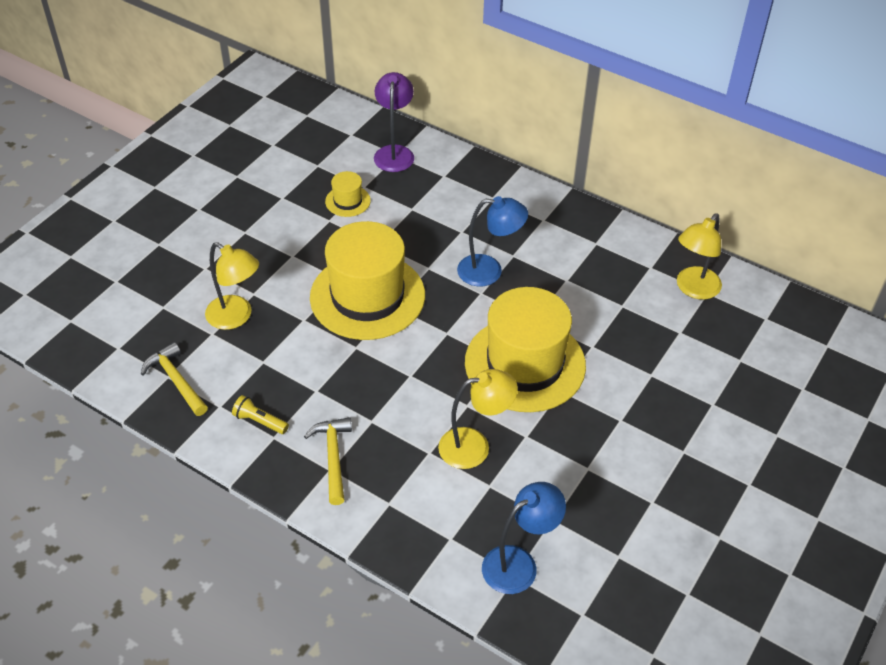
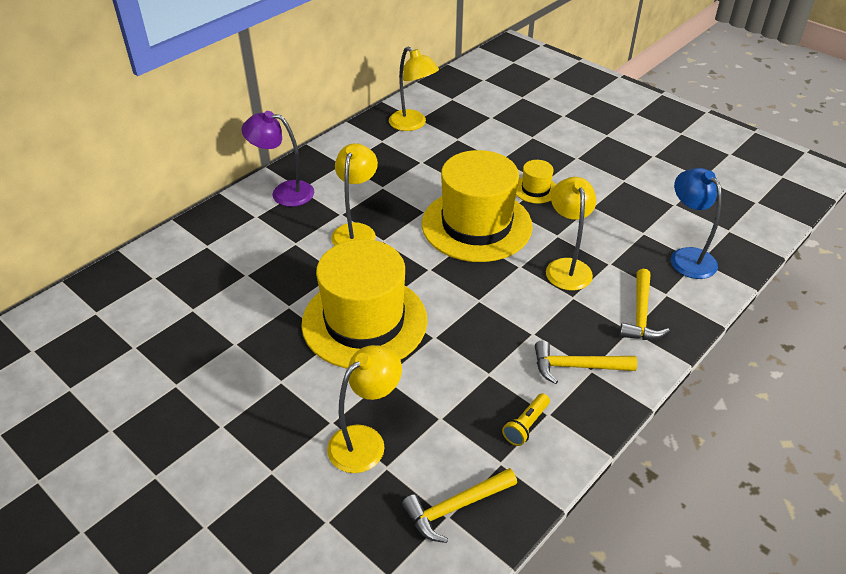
camera: 80 degrees left, 5 degrees down
(348, 201) = (210, 325): yellow hat -> yellow hat (535, 189)
(394, 152) = (149, 279): purple lamp -> purple lamp (284, 192)
(413, 513) = (640, 314): none -> yellow hammer
(489, 271) = (356, 231): blue lamp -> yellow lamp

